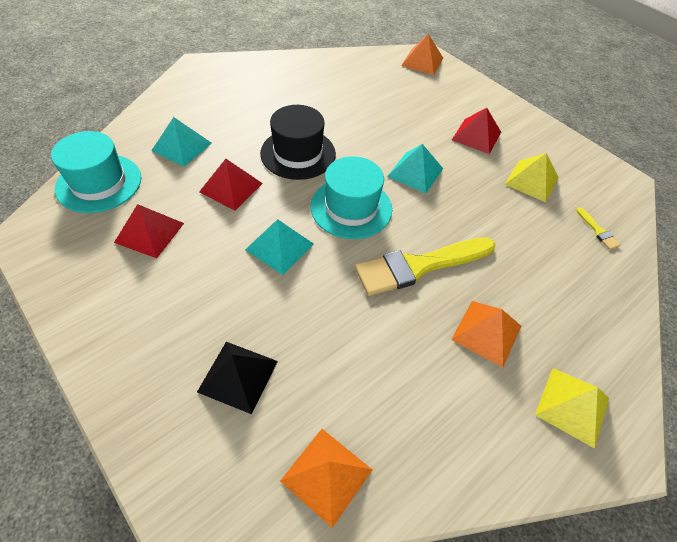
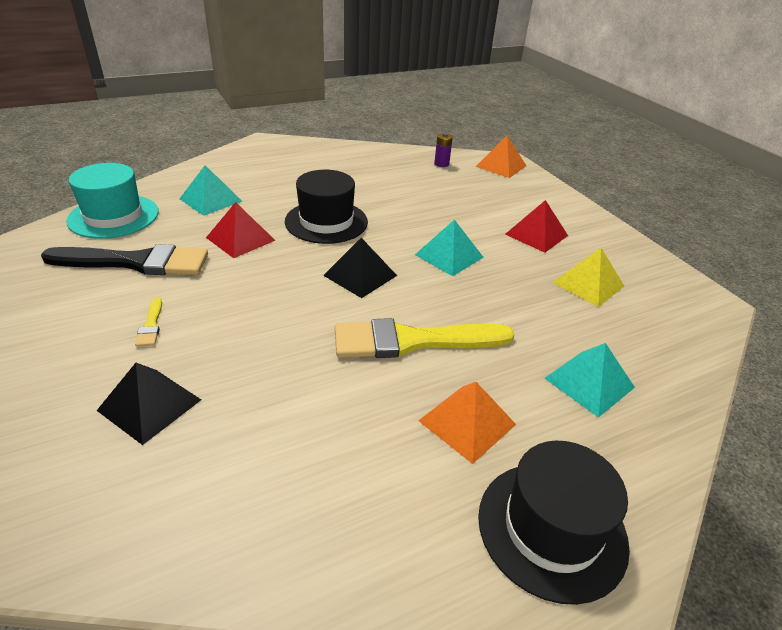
camera: 15 degrees right, 15 degrees down
(149, 232) = (136, 262): red pyramid -> black brush
(279, 246) = (262, 296): turquoise pyramid -> turquoise pyramid (589, 382)
(326, 475) = (192, 529): orange pyramid -> none
(351, 207) = (360, 275): turquoise hat -> black pyramid
(371, 67) = (441, 164): none -> purple battery
(572, 406) = (551, 528): yellow pyramid -> black hat
(598, 231) = (658, 346): yellow brush -> yellow brush (151, 325)

